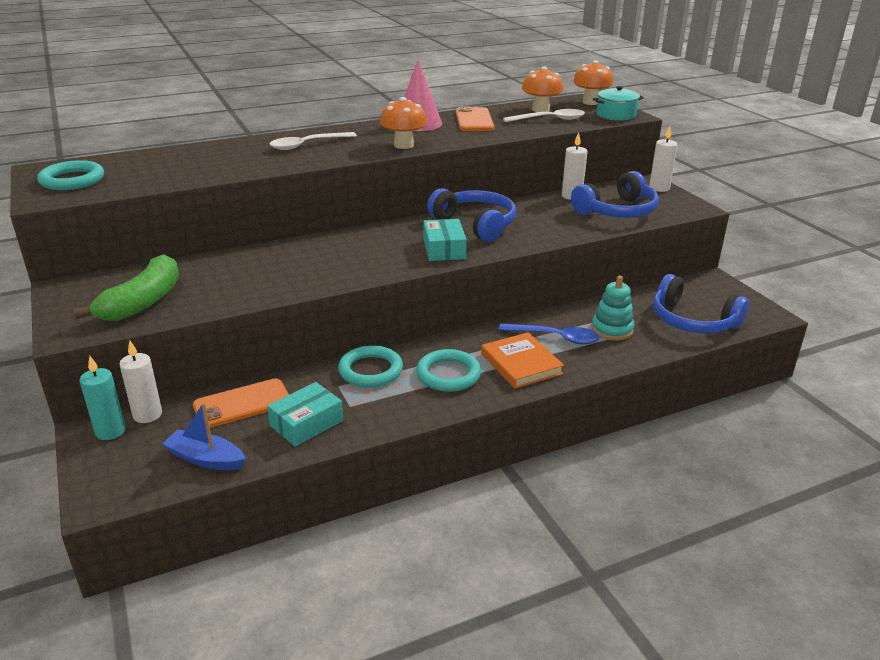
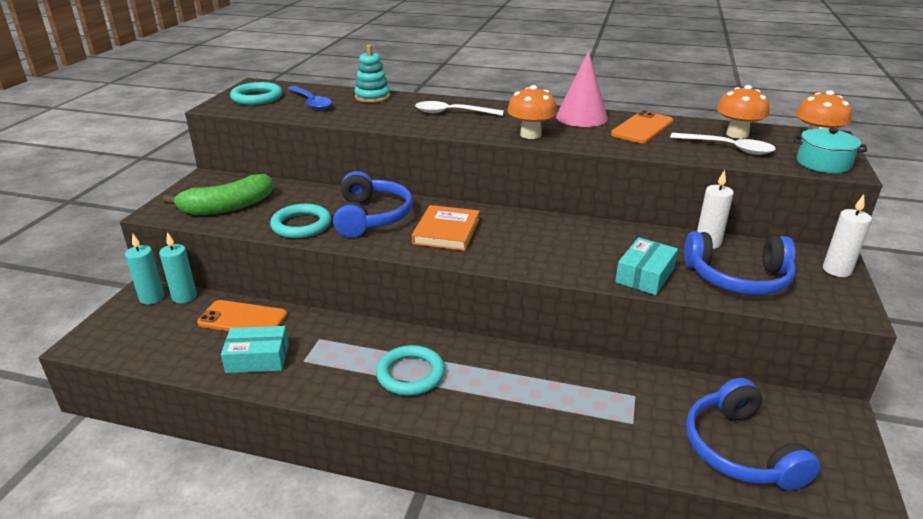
camera: 40 degrees right, 0 degrees up
(147, 415) = (184, 297): white candle -> turquoise candle
(206, 459) = (167, 349): blue boat -> none
(370, 370) = (358, 338): turquoise ring -> turquoise ring (301, 225)
(444, 249) = (494, 250): turquoise box -> turquoise box (645, 275)
(475, 224) = (560, 237): blue headphones -> blue headphones (372, 217)
(521, 364) = (485, 398): orange book -> orange book (446, 231)
(555, 337) = (554, 389): blue spoon -> blue spoon (311, 102)
(612, 329) = (626, 411): turquoise stacking toy -> turquoise stacking toy (372, 97)

